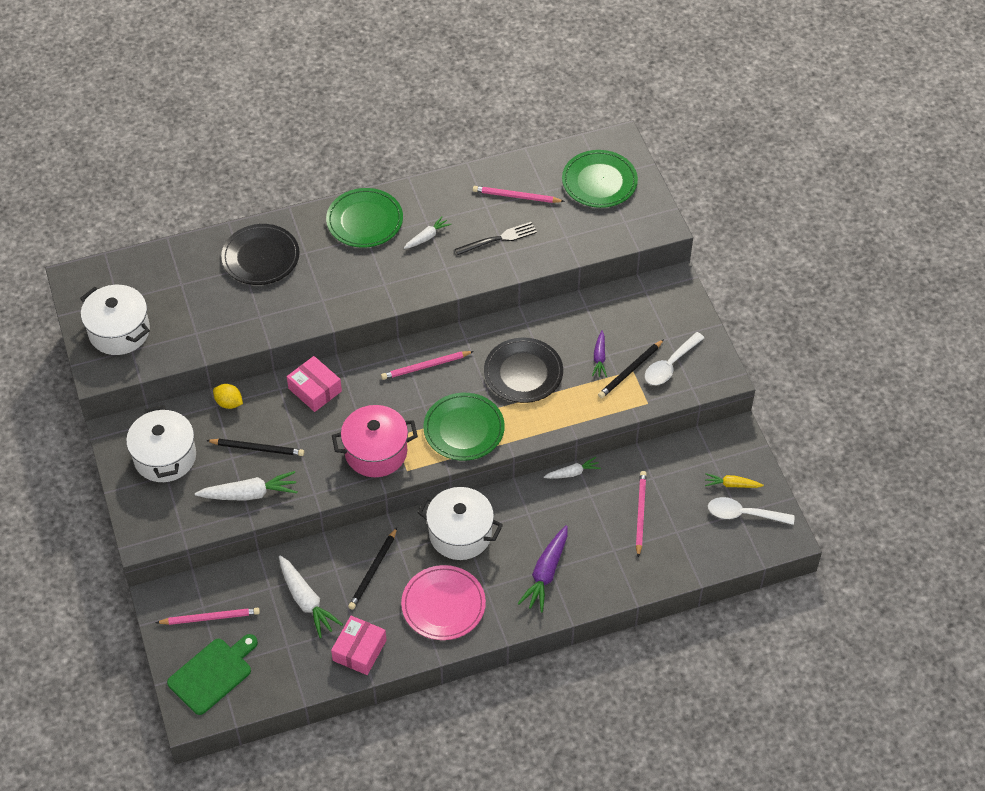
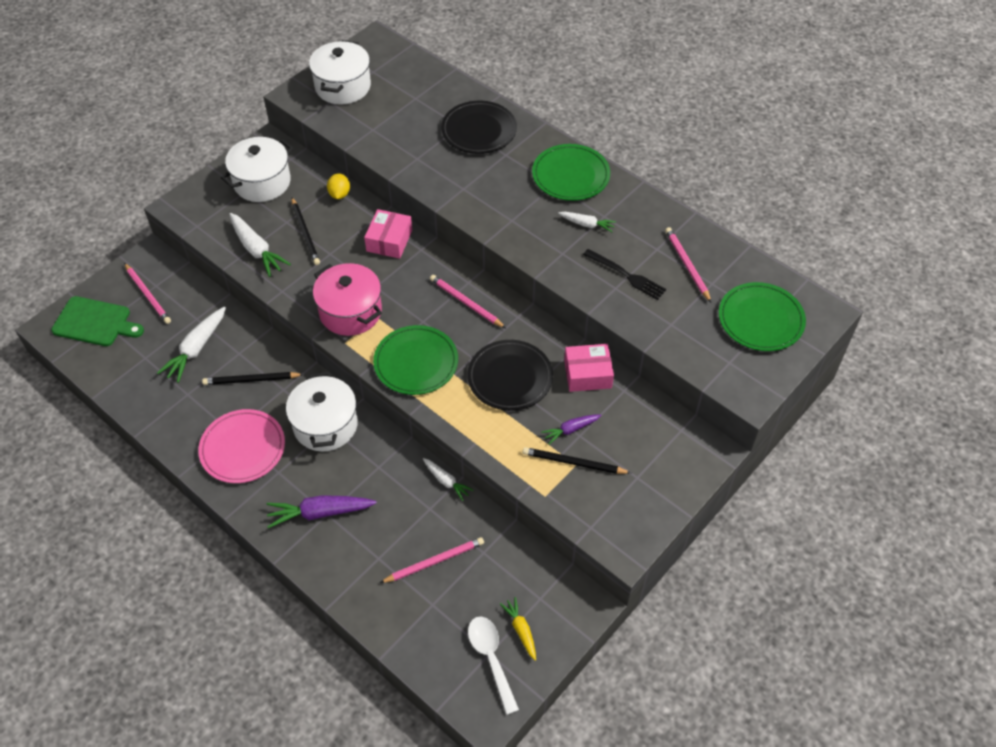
camera: 60 degrees right, 0 degrees up
(359, 650) = (164, 409): pink box -> pink box (587, 374)
(670, 365) = (605, 494): white spoon -> none

